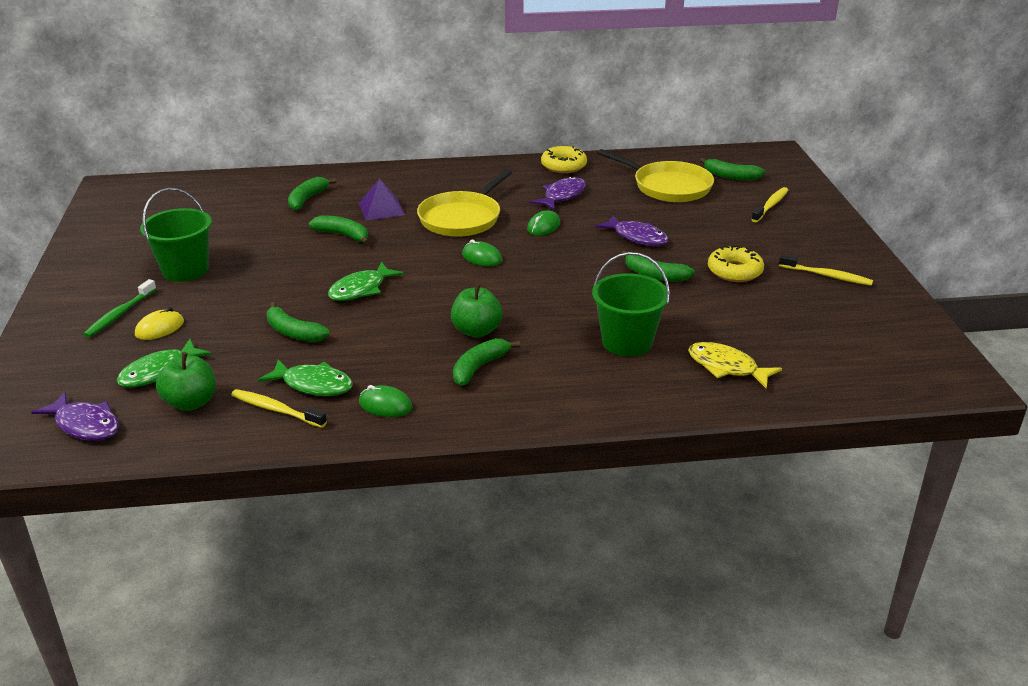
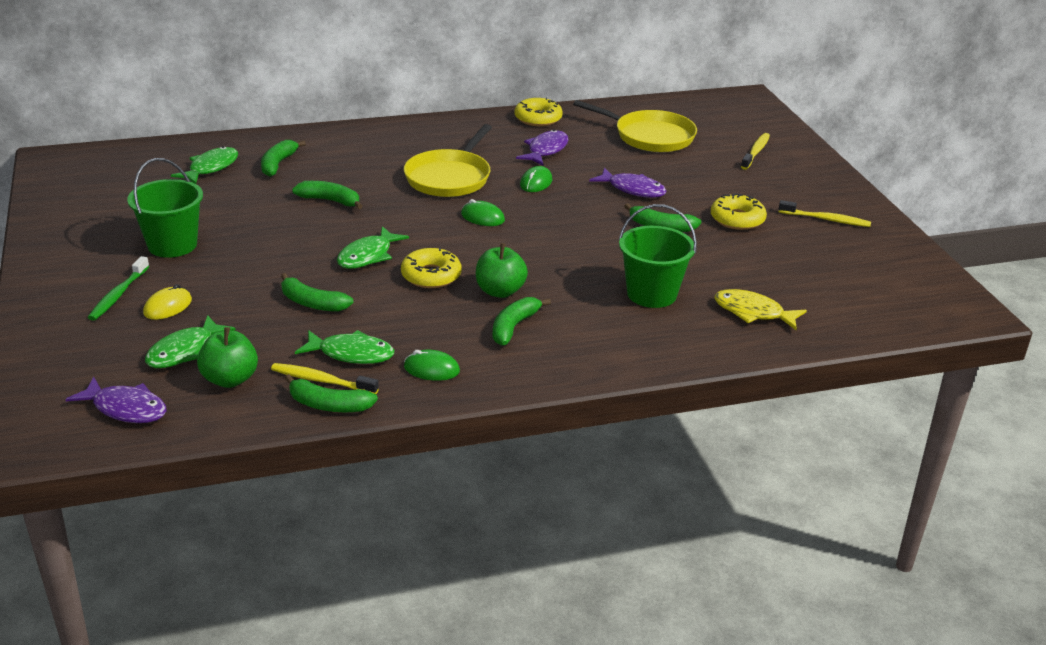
camera: 10 degrees left, 0 degrees up
(245, 200) = (211, 168): none -> green fish
(381, 209) = (361, 171): purple pyramid -> none
(414, 312) = (431, 276): none -> yellow donut
(730, 176) = (709, 123): green banana -> green banana (328, 405)

